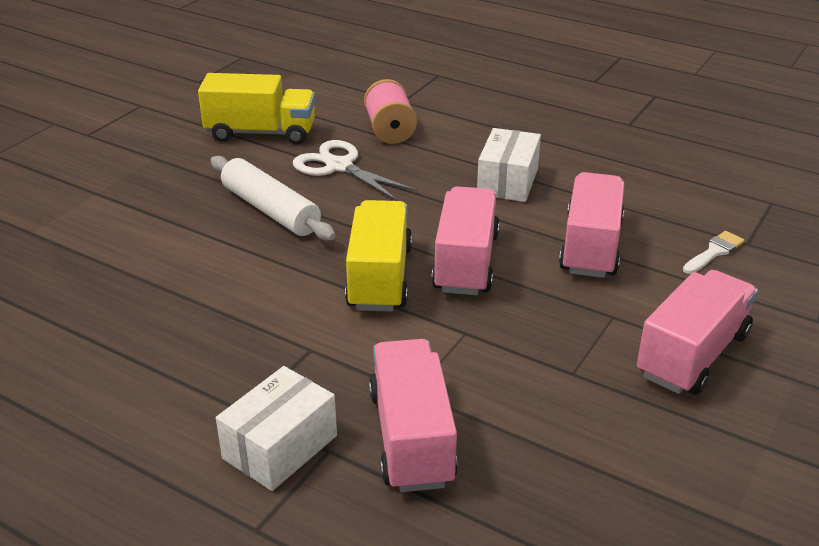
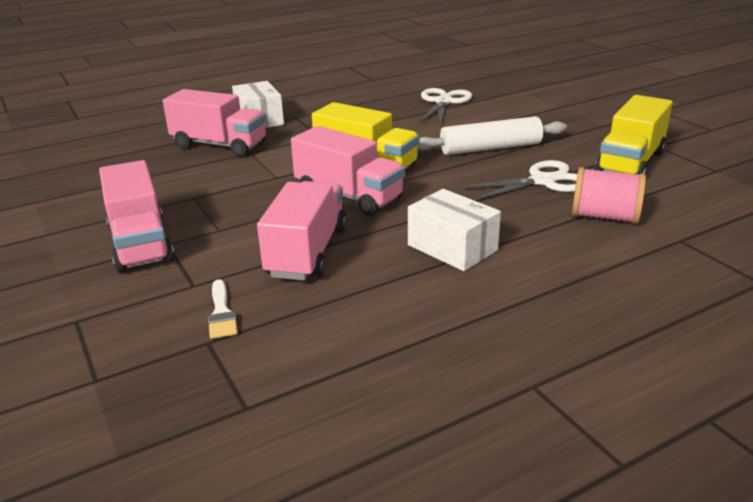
camera: 120 degrees right, 5 degrees down
(110, 284) = (443, 102): none -> white scissors
(591, 246) = (307, 252): pink truck -> pink truck turned 120 degrees counterclockwise

